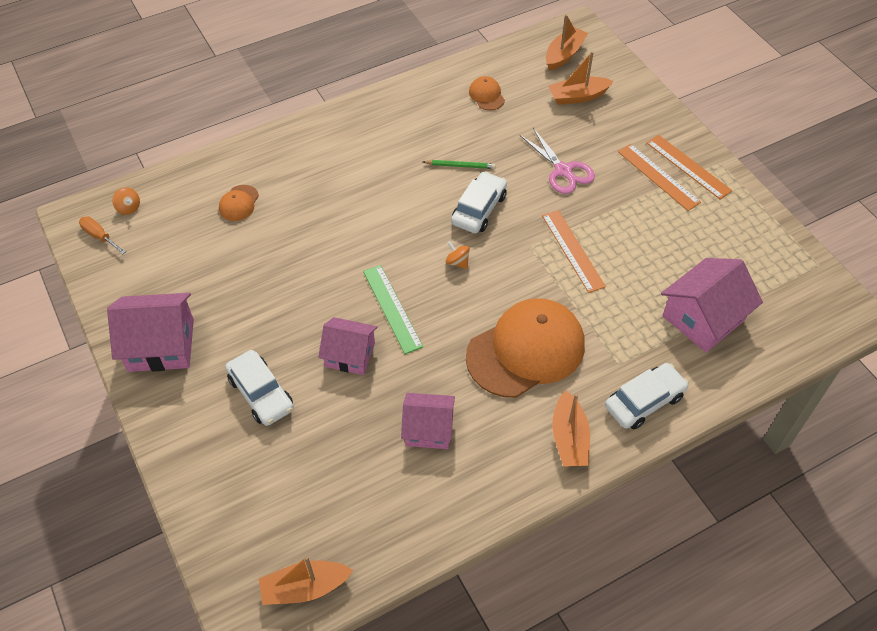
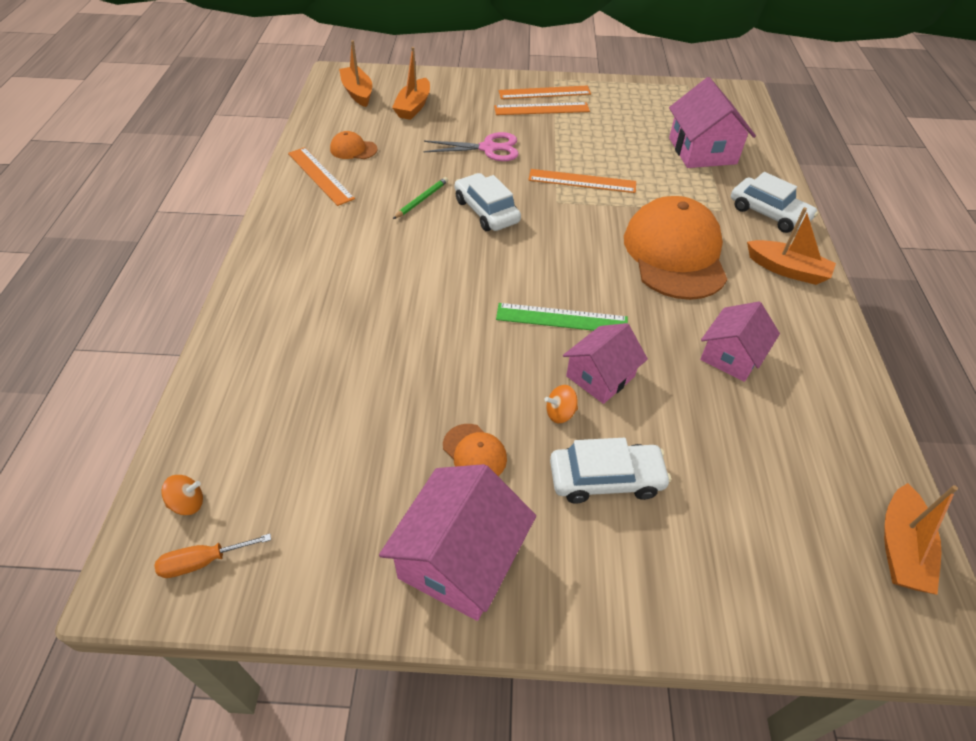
camera: 60 degrees left, 5 degrees down
(239, 203) = (300, 382): orange cap -> orange cap (474, 452)
(439, 96) = (320, 176): none -> orange ruler
(457, 262) = (539, 251): orange spinning top -> orange spinning top (560, 413)
(644, 401) = (768, 213): white car -> white car turned 135 degrees clockwise

